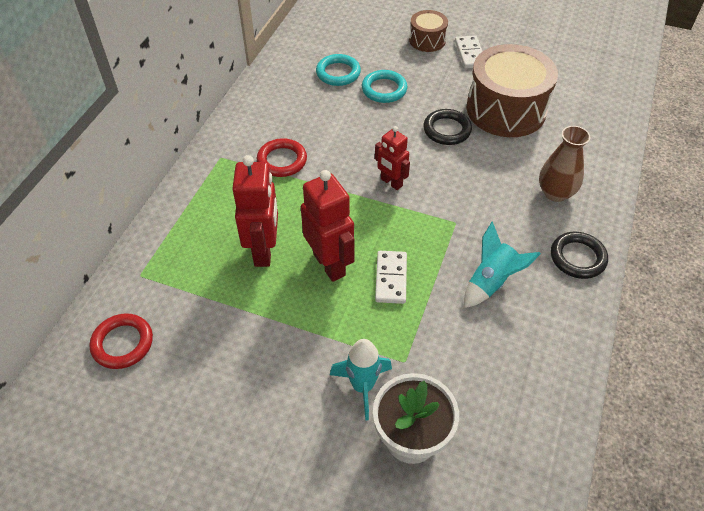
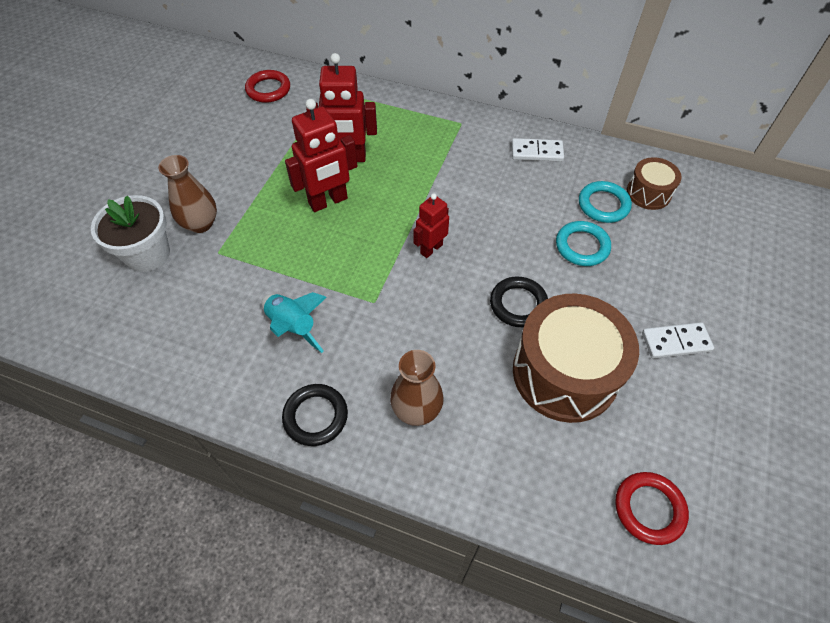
camera: 90 degrees right, 5 degrees up
(282, 161) = (459, 164): red ring -> red ring (649, 509)
(362, 386) = (200, 224): turquoise rocket -> brown vase
(391, 278) = (307, 245): white domino -> white domino (537, 152)
(427, 40) = (692, 294): brown drum -> brown drum (648, 193)

